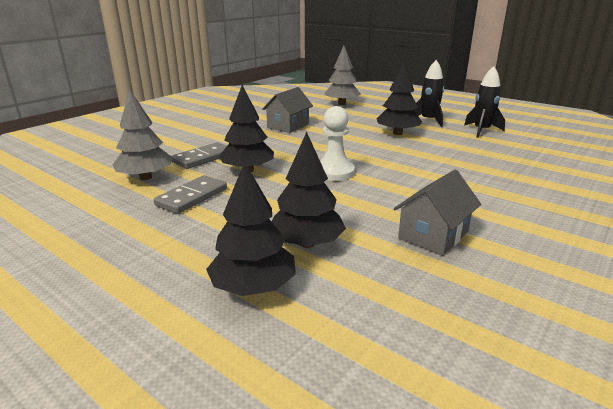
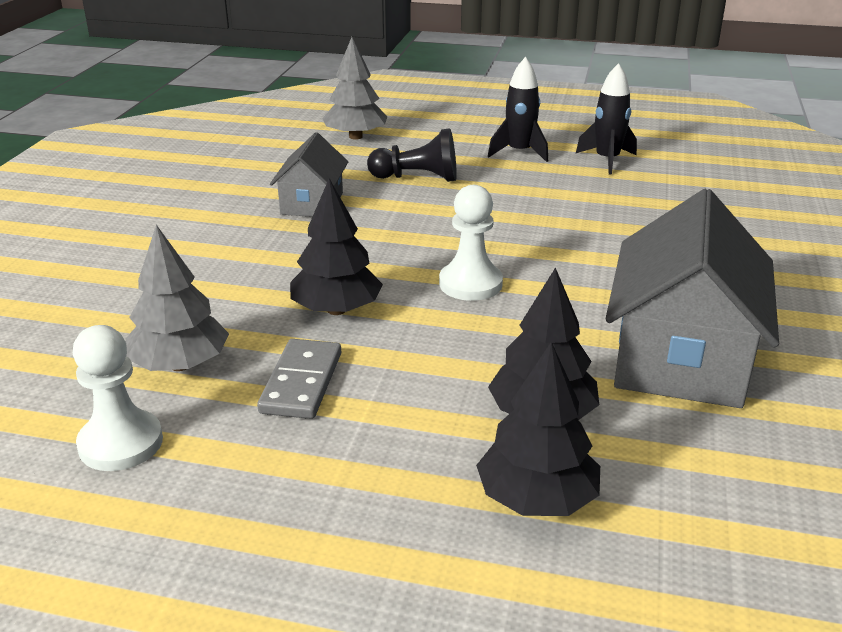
camera: 25 degrees left, 5 degrees up
(79, 203) = (121, 443): none -> white pawn
(203, 158) = (237, 303): grey domino -> none
(356, 123) = (417, 178): none -> black pawn
(397, 133) = (496, 187): black tree -> none
(433, 235) = (680, 357): grey house -> grey house, size x1.80

